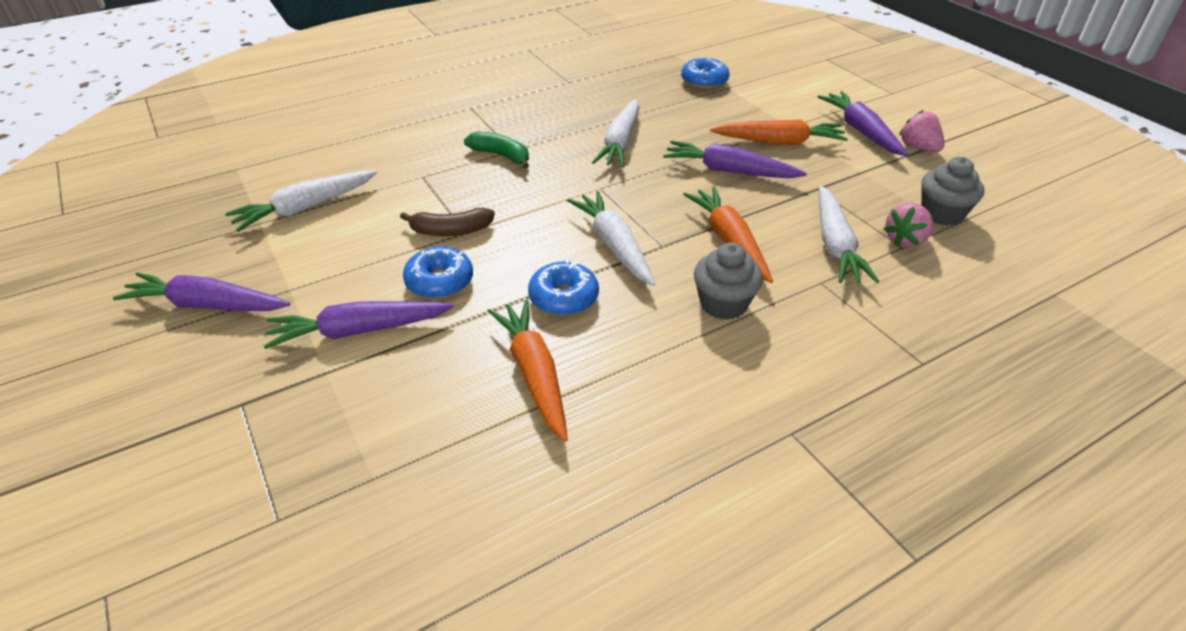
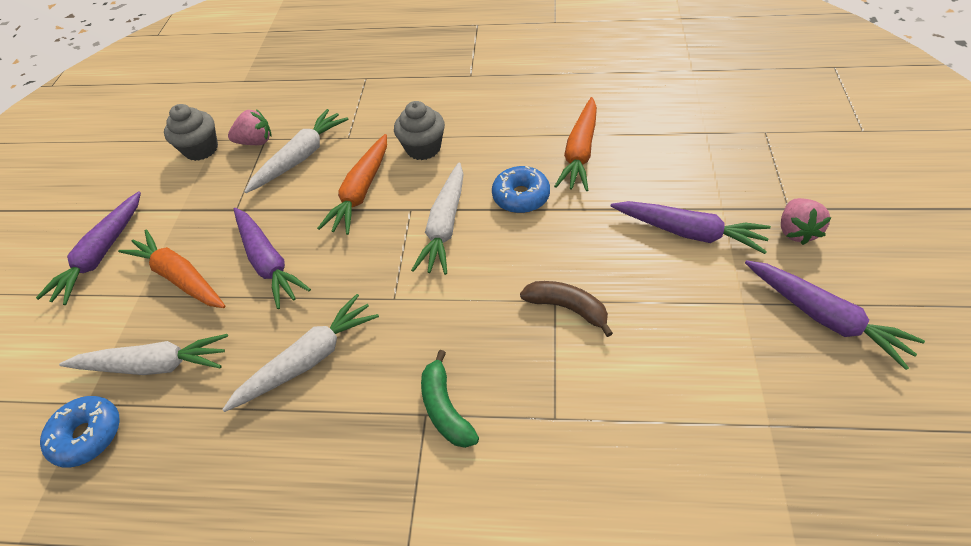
camera: 140 degrees left, 10 degrees up
(305, 208) = (710, 425): white carrot -> white carrot (154, 365)
(439, 281) = (606, 252): blue donut -> none
(918, 148) = (102, 212): pink strawberry -> pink strawberry (796, 231)

